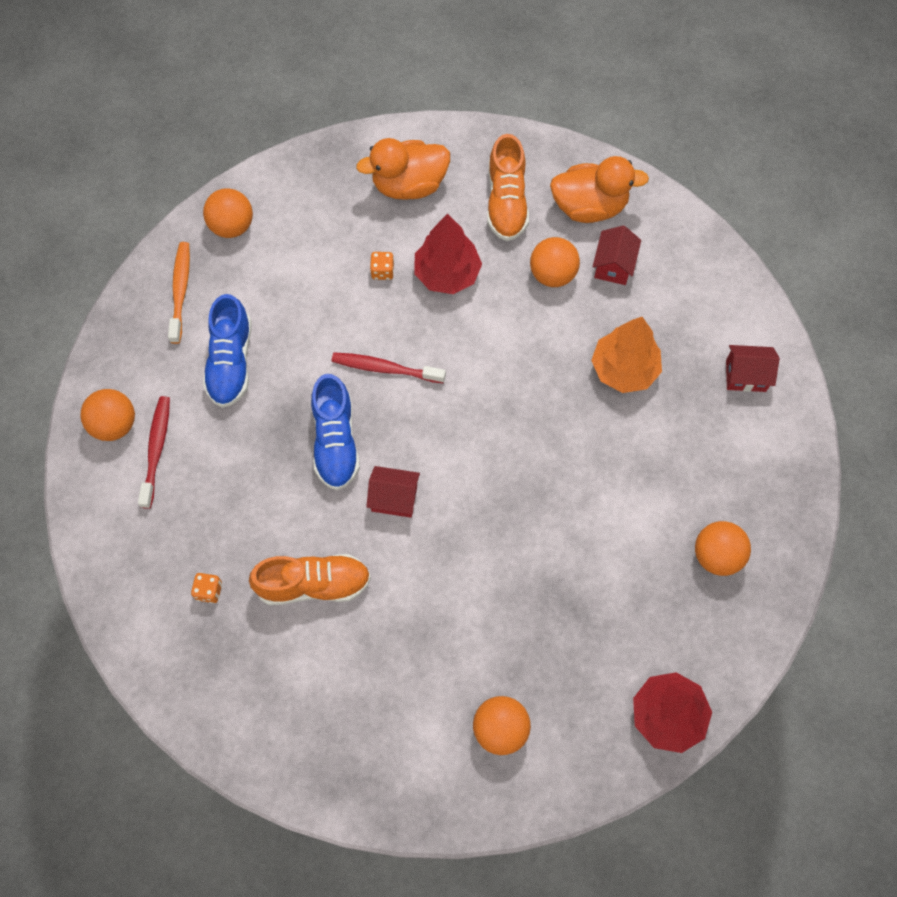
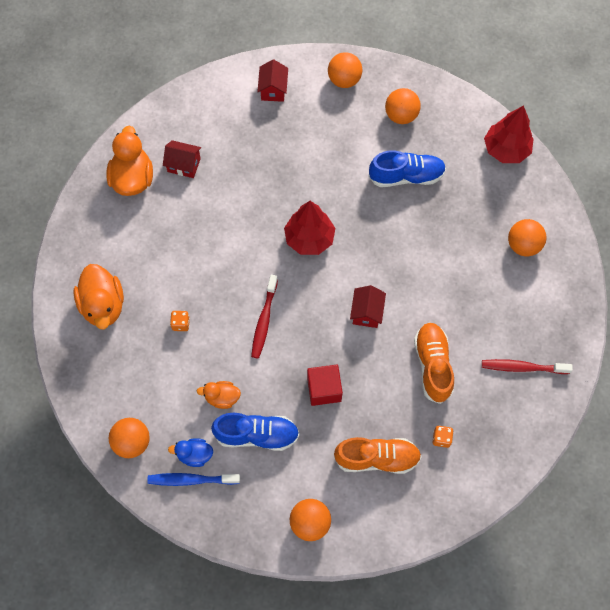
camera: 90 degrees left, 0 degrees up
(156, 449) = (331, 487): red toothbrush -> red toothbrush (522, 367)
(180, 291) = (191, 480): orange toothbrush -> blue toothbrush
(211, 293) = (194, 455): none -> blue duck
(282, 321) = (222, 397): none -> orange duck
(286, 442) = (324, 389): none -> red cube
(335, 441) = (323, 354): blue shoe -> blue shoe (406, 176)
(447, 274) = (185, 277): red tree -> red tree (309, 238)
(506, 202) = (124, 235): orange shoe -> orange shoe (377, 458)
(552, 274) = (189, 205): orange ball -> orange ball (344, 80)
(624, 369) = (267, 162): orange tree -> none

